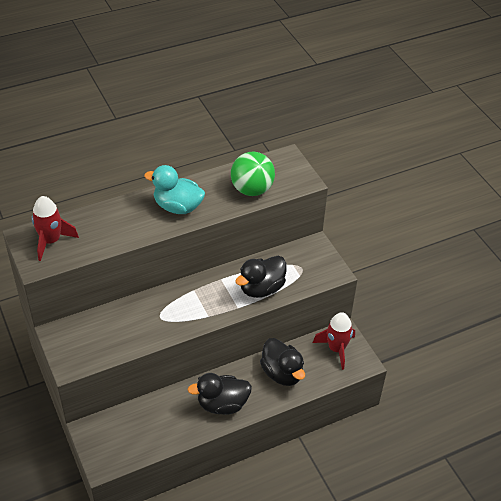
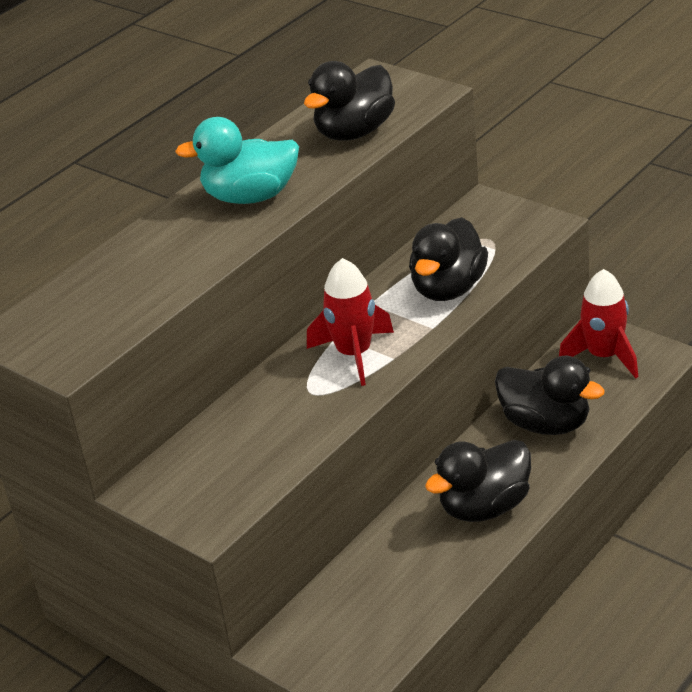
camera: 20 degrees left, 10 degrees down
(51, 241) = (65, 321): red rocket -> red rocket (354, 354)
(252, 189) = (354, 132): green ball -> black duck

